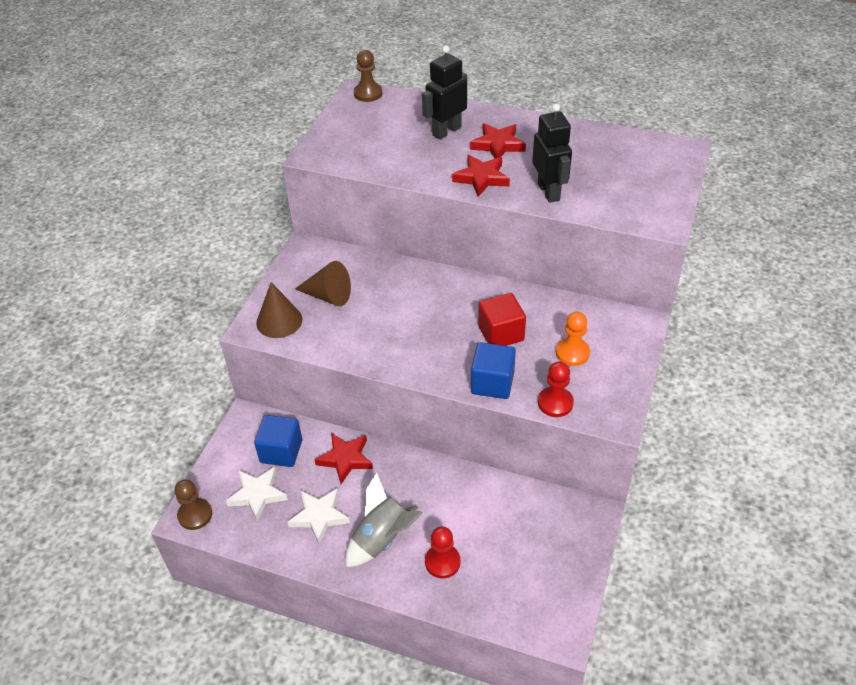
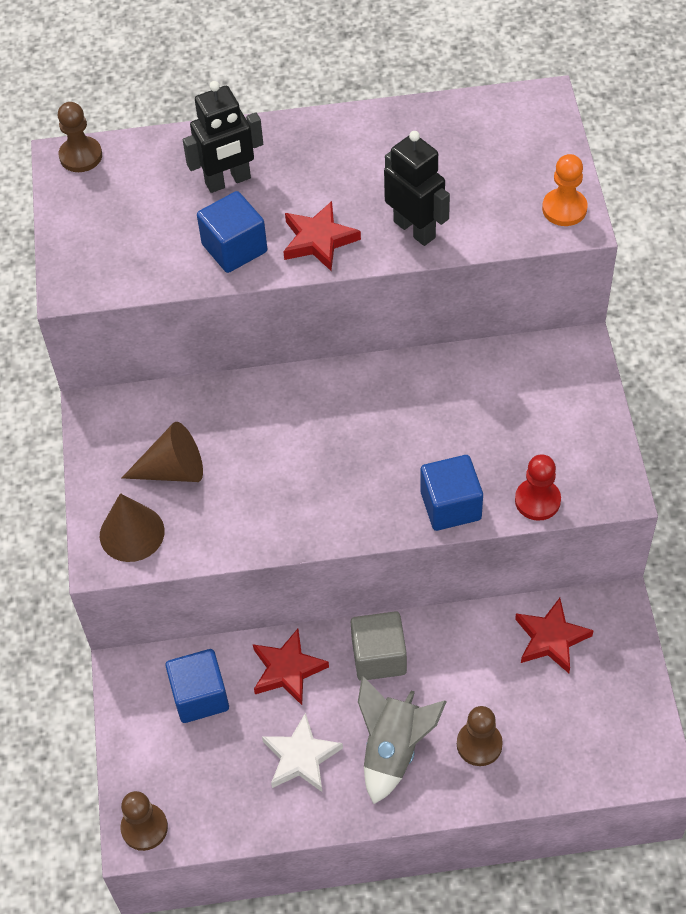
camera: 25 degrees left, 10 degrees up
(258, 495) = (207, 765): white star -> none
(409, 476) = (379, 657): none -> grey cube
(425, 166) = (234, 248): none -> blue cube
(442, 562) = (479, 744): red pawn -> brown pawn
(446, 131) = (228, 181): black robot -> black robot turned 135 degrees counterclockwise
(498, 145) = (309, 179): red star -> red star (551, 639)
(501, 333) = (422, 434): red cube -> none
(572, 353) = (521, 425): orange pawn -> orange pawn (564, 209)

